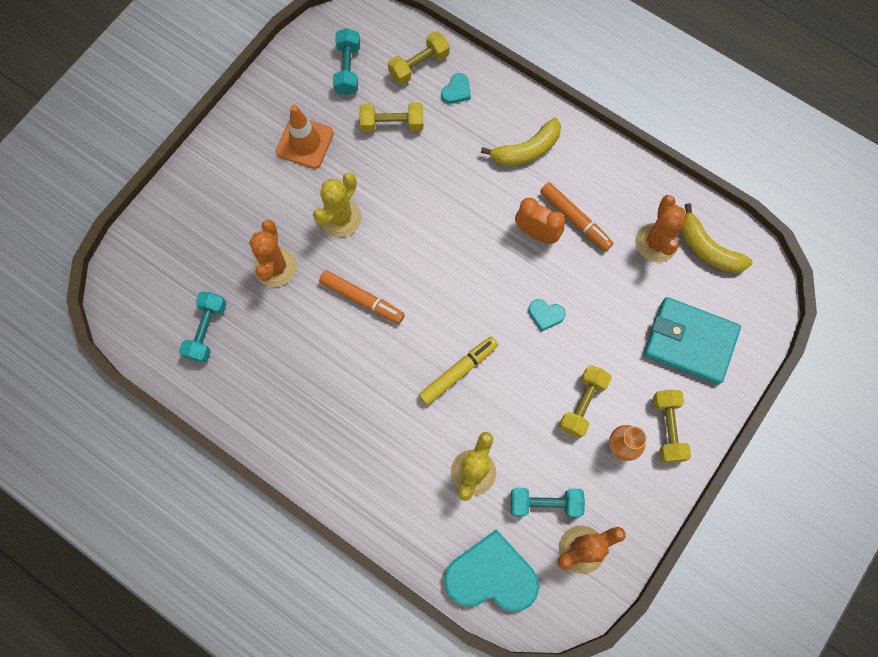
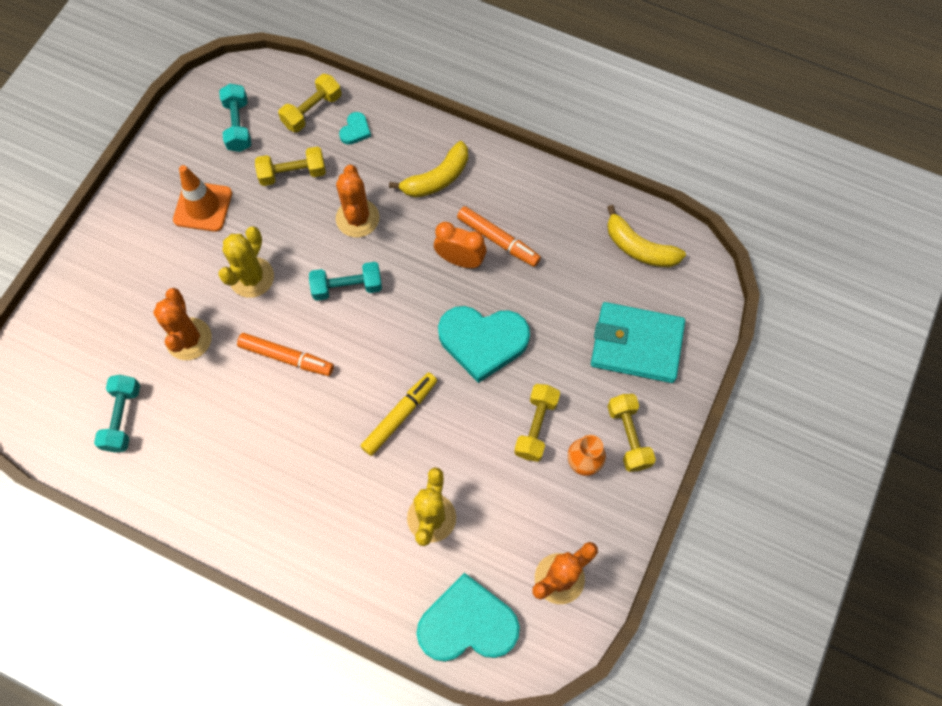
camera: 10 degrees left, 5 degrees down
(545, 315) = (483, 341): turquoise heart -> turquoise heart, size x2.32
(545, 503) = (513, 537): turquoise dumbbell -> turquoise dumbbell (347, 287)
(656, 243) = (585, 250): orange cactus -> orange cactus (357, 218)

